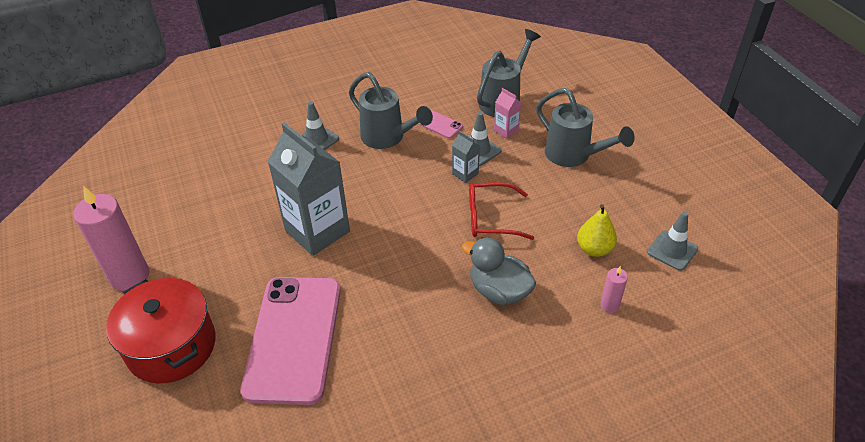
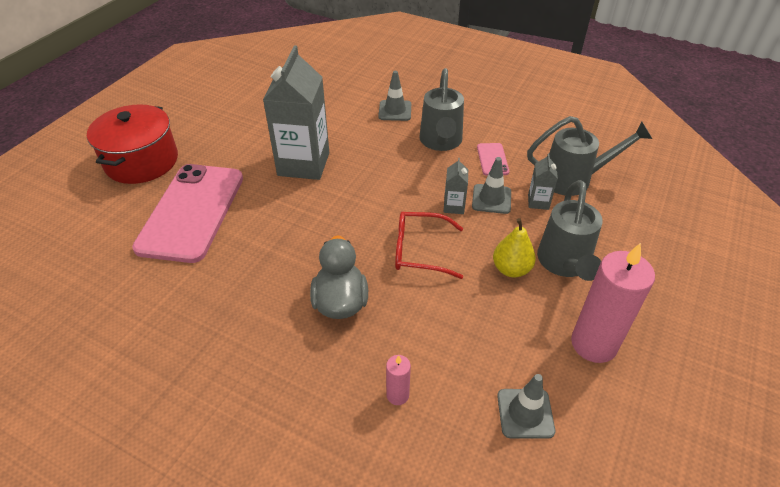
camera: 50 degrees right, 0 degrees up
(130, 276) = (185, 110): pink candle -> pink candle (593, 344)
(294, 338) = (191, 212): pink phone -> pink phone turned 45 degrees counterclockwise
(491, 218) = (420, 251): red glasses -> red glasses turned 45 degrees counterclockwise
(506, 130) = (538, 202): pink carton -> grey carton
(594, 249) = (459, 344): yellow pear -> yellow pear (511, 269)

